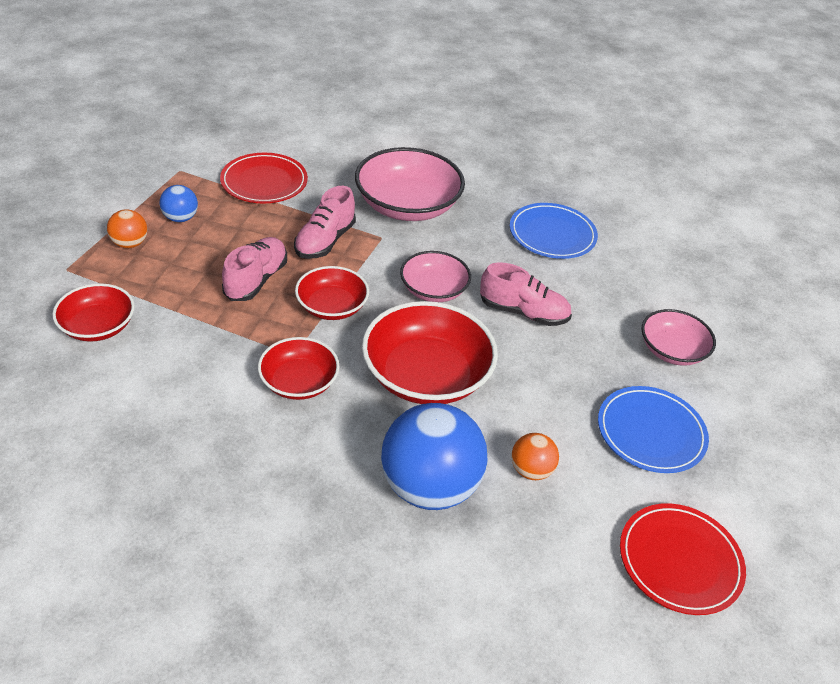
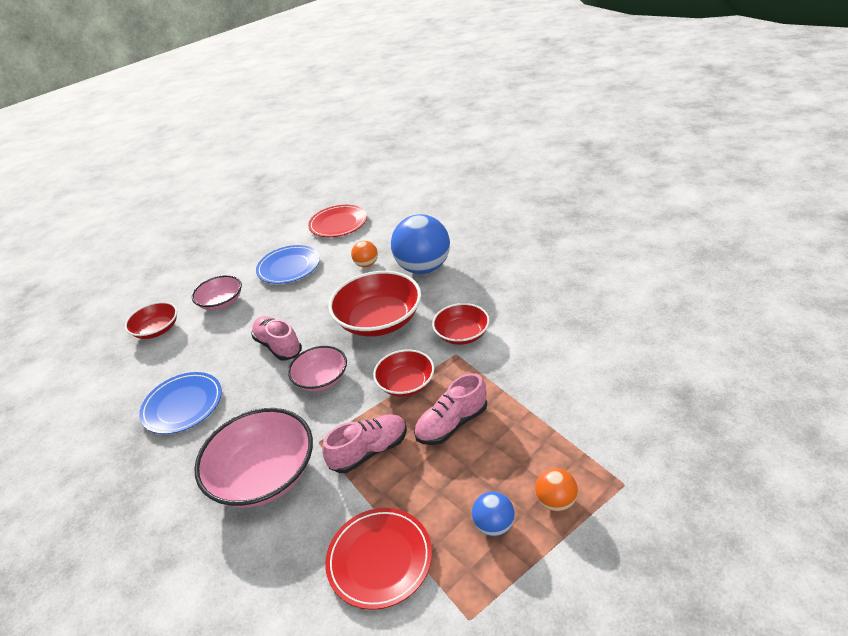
camera: 140 degrees left, 5 degrees down
(98, 326) = (598, 411): red bowl -> red bowl (157, 330)

